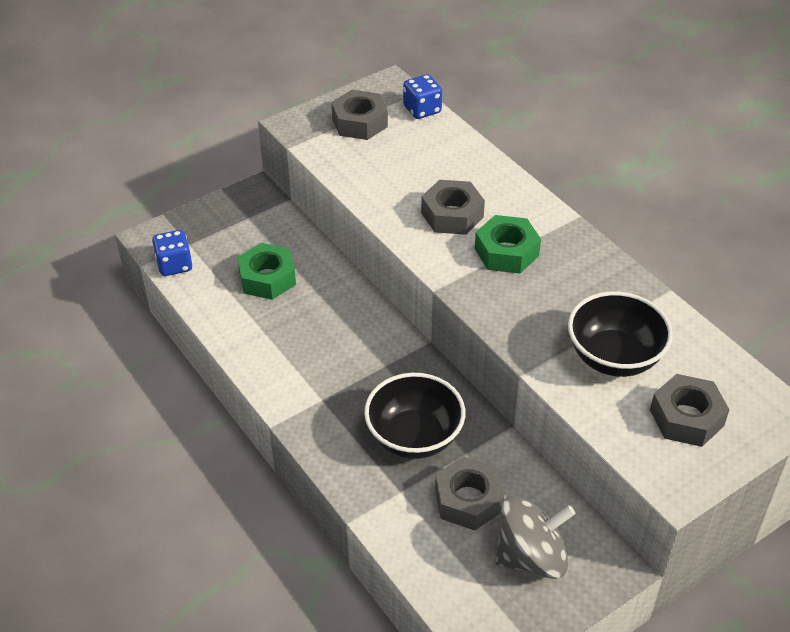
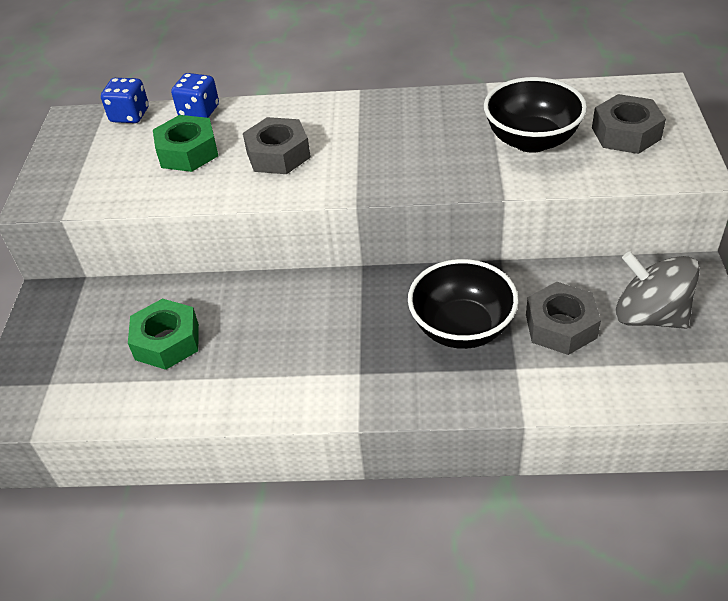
camera: 50 degrees left, 0 degrees up
(174, 265) = (64, 409): blue dice -> blue dice (199, 112)
(359, 122) = (93, 158): grey nut -> none
(506, 252) = (357, 144): green nut -> green nut (188, 152)
(531, 556) = (650, 315): grey spinning top -> grey spinning top turned 75 degrees counterclockwise

